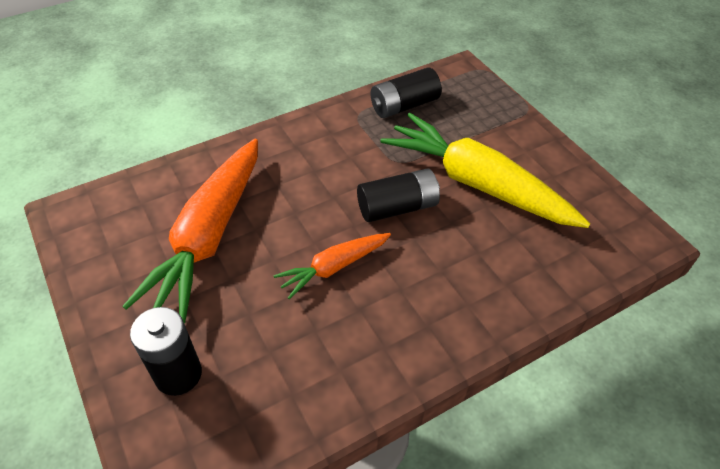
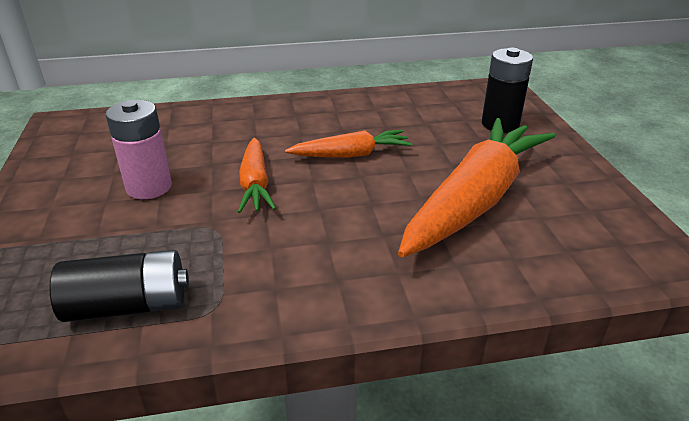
camera: 160 degrees left, 15 degrees down
(397, 207) = (255, 184): black battery -> orange carrot
(477, 183) = (149, 187): yellow carrot -> pink battery

